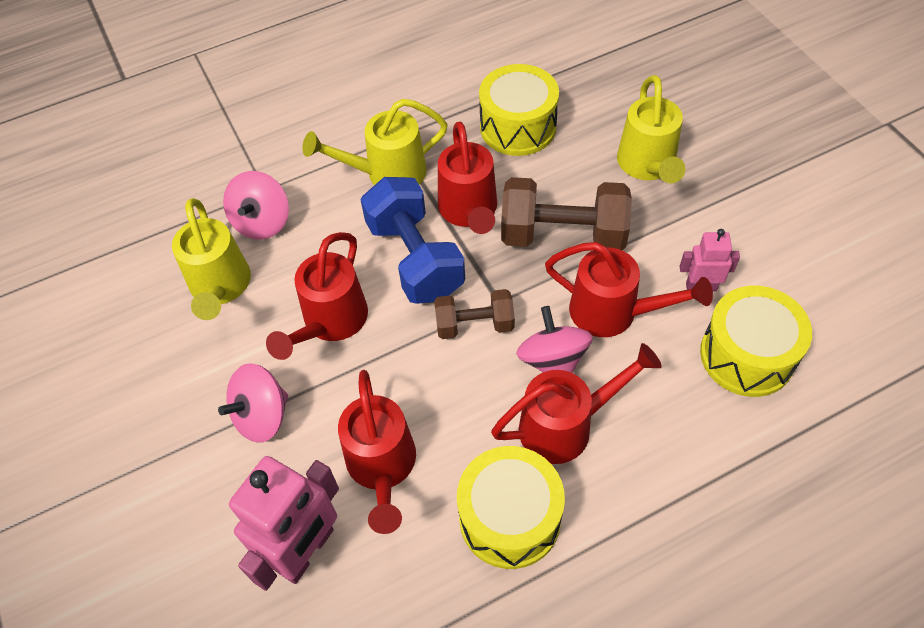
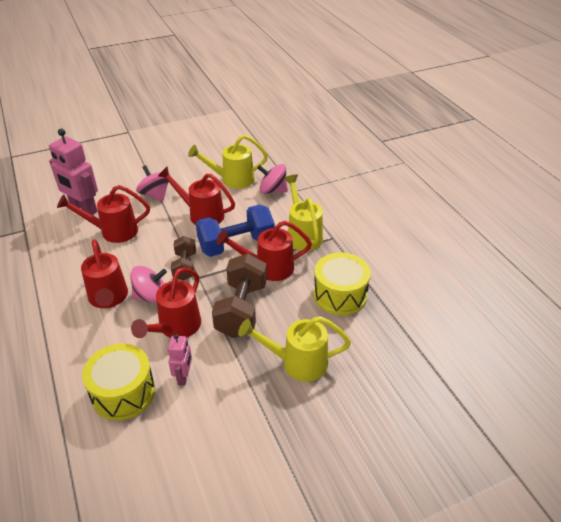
camera: 90 degrees right, 15 degrees down
(509, 518) = (67, 273): yellow drum -> none

